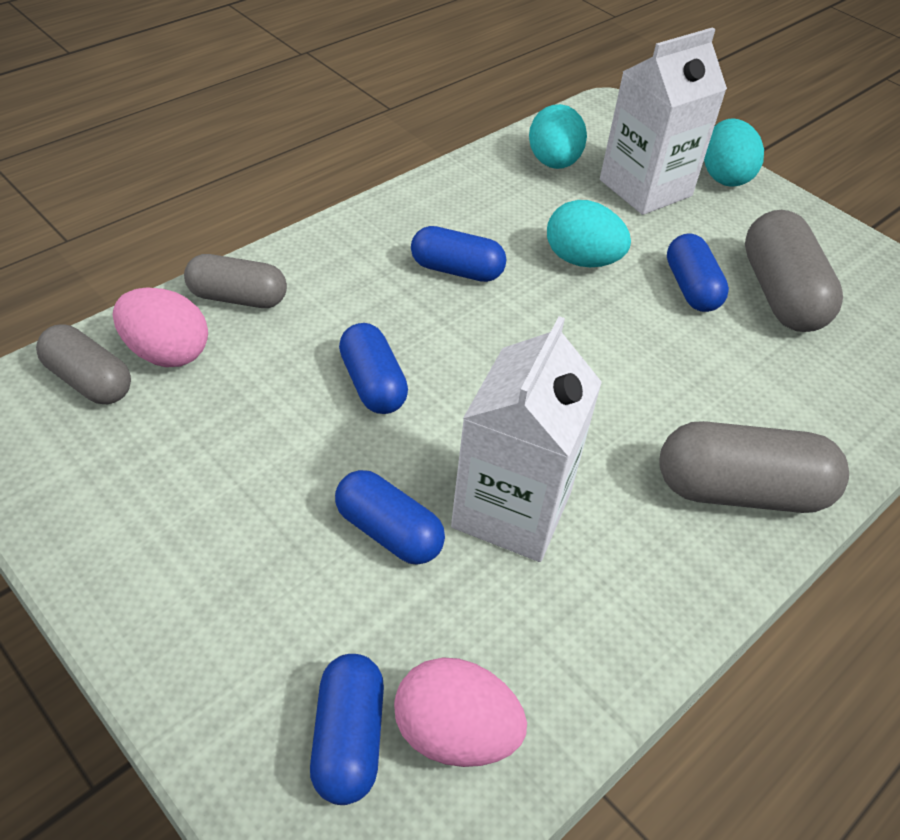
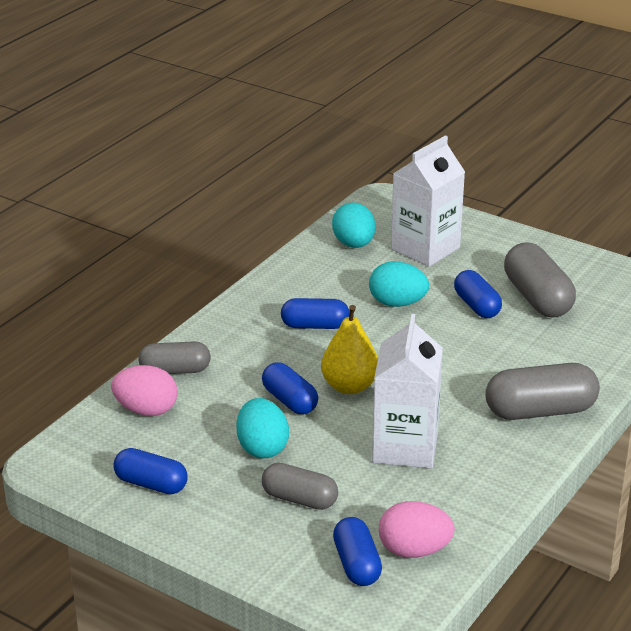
camera: 10 degrees left, 15 degrees down
(89, 380) = (105, 435): grey capsule -> grey capsule (299, 499)
(388, 532) = (336, 472): blue capsule -> blue capsule (151, 484)
(468, 379) = (349, 386): none -> yellow pear
(724, 176) = (478, 230): turquoise egg -> turquoise egg (262, 448)

